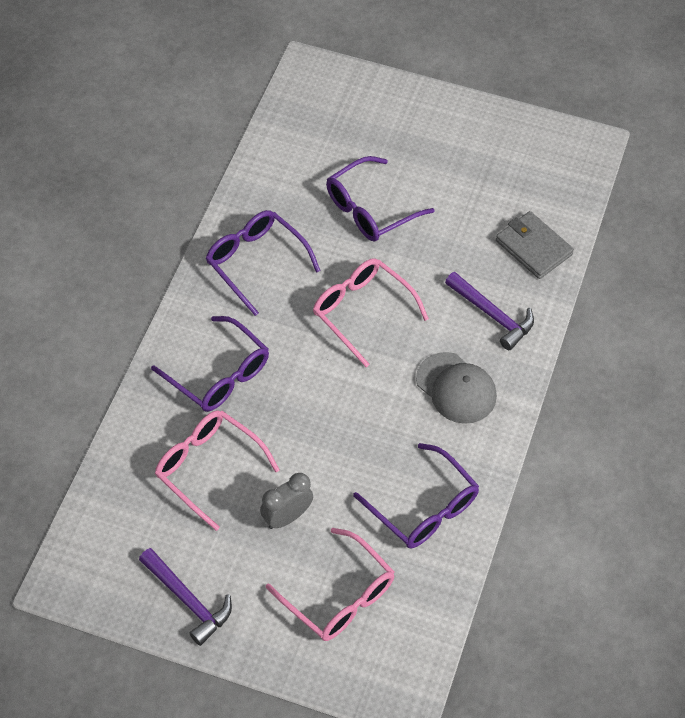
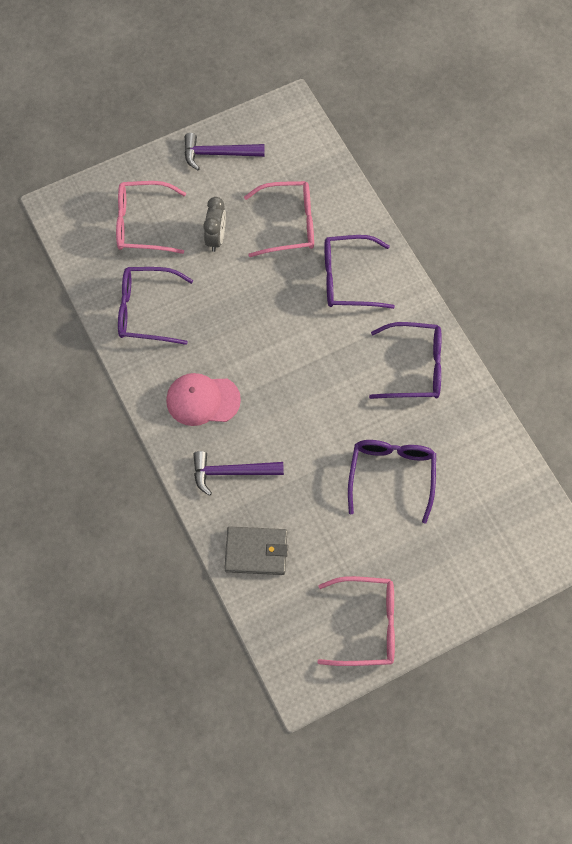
camera: 135 degrees right, 10 degrees up
(362, 312) = (313, 396): pink glasses -> pink glasses (366, 625)
(456, 388) = (203, 400): grey cap -> pink cap

